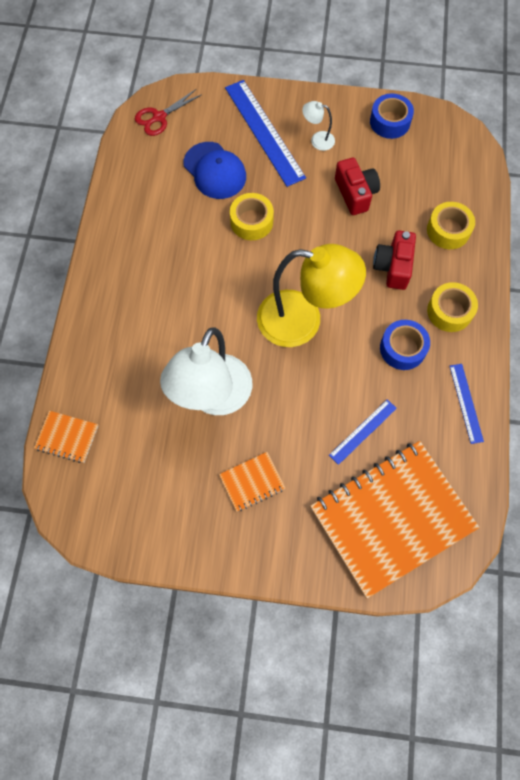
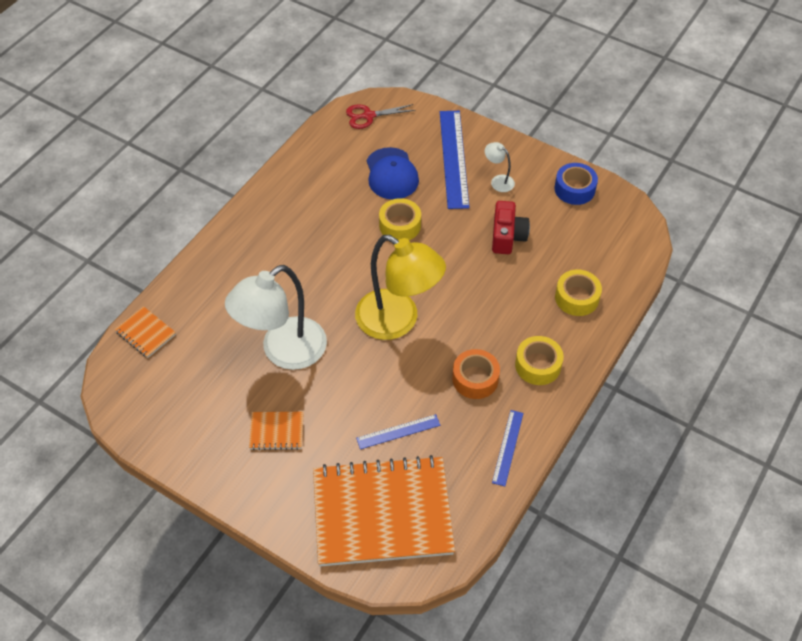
camera: 25 degrees right, 15 degrees down
(393, 266) = (506, 308): red camera -> none
(402, 348) = (475, 379): blue tape -> orange tape

